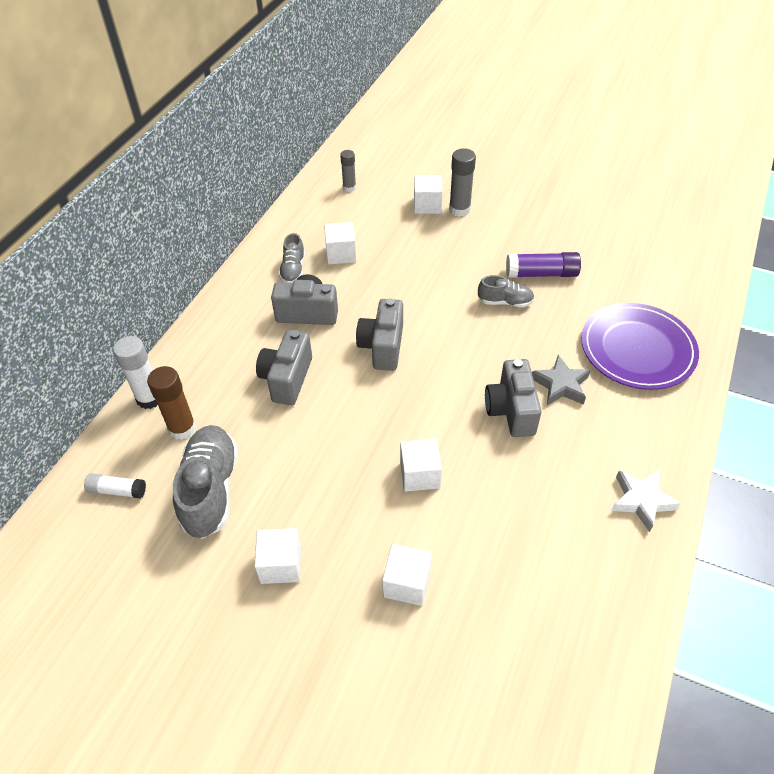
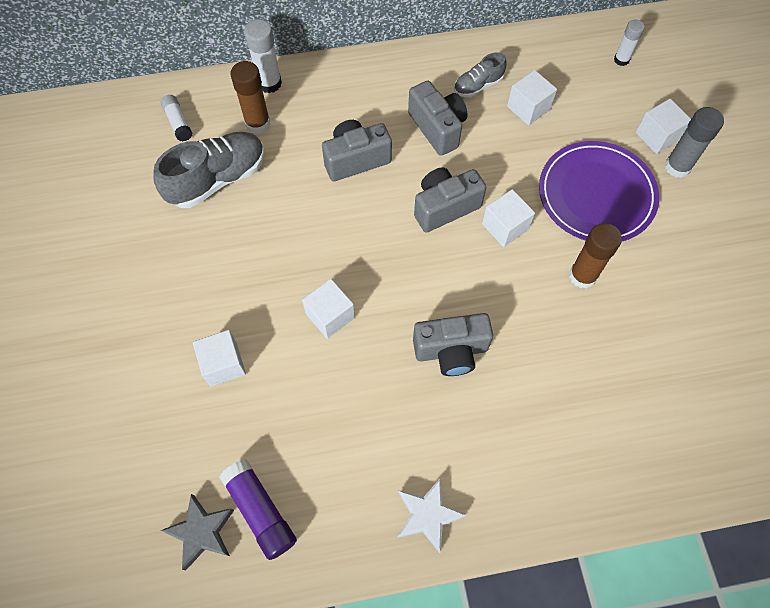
camera: 55 degrees right, 15 degrees up
(281, 564) = (185, 267): white cube -> white cube (505, 227)
(349, 187) = (621, 60): grey glue stick -> white glue stick
(505, 302) = (582, 276): grey shoe -> brown glue stick
(511, 410) = (451, 351): grey camera -> grey camera turned 150 degrees counterclockwise
(541, 274) = (650, 288): purple glue stick -> purple glue stick (260, 511)
(561, 385) = (514, 379): grey star -> grey star (202, 532)
(637, 349) = (618, 429): purple plate -> purple plate (596, 195)

